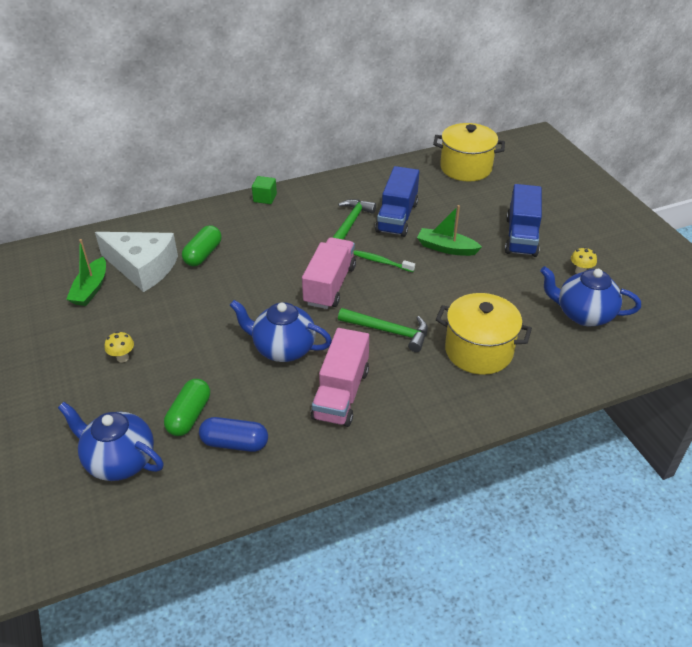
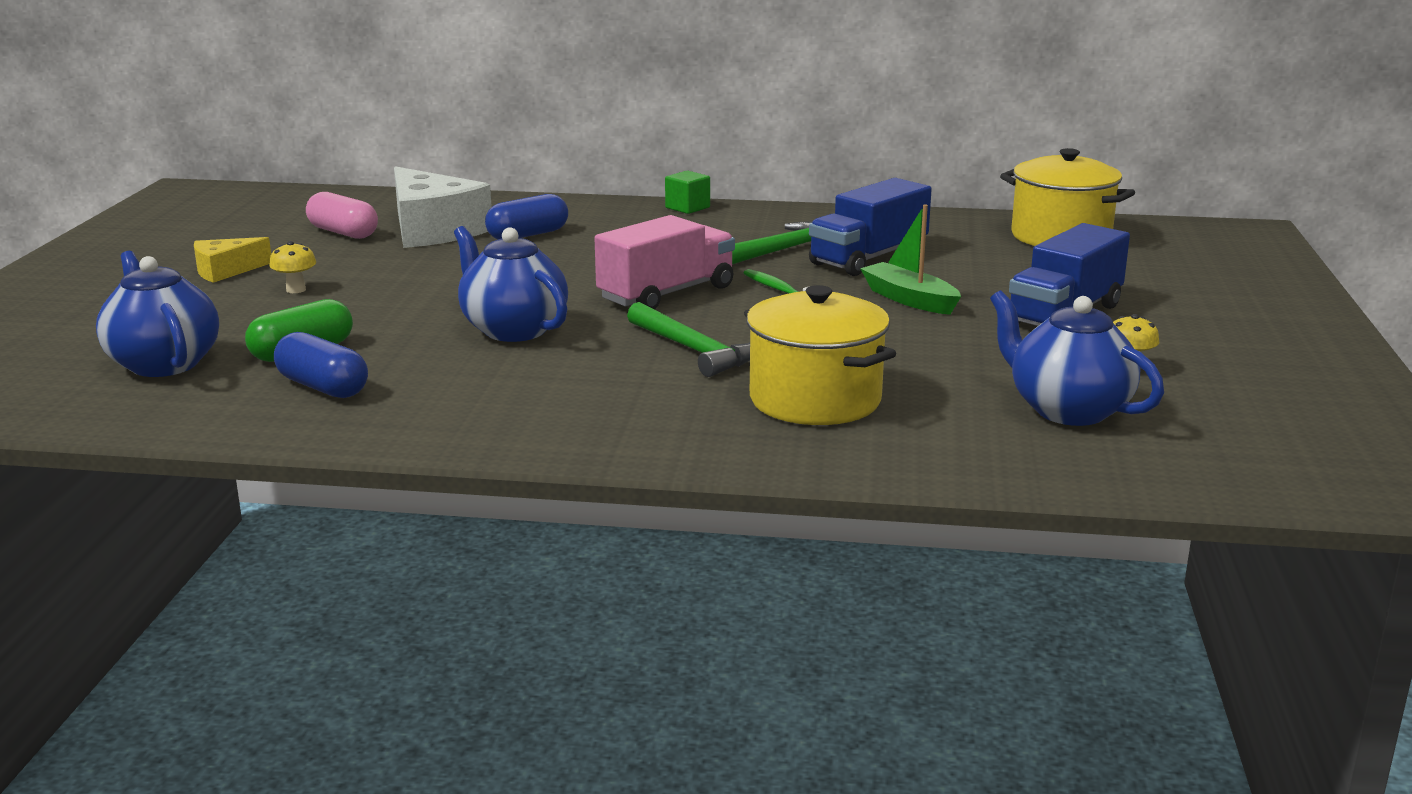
camera: 30 degrees right, 20 degrees down
(58, 355) = (225, 271): none -> yellow cheese
(90, 289) = (343, 233): green boat -> pink capsule
(203, 254) = (528, 235): green capsule -> blue capsule
(341, 394) = (534, 385): pink truck -> none

